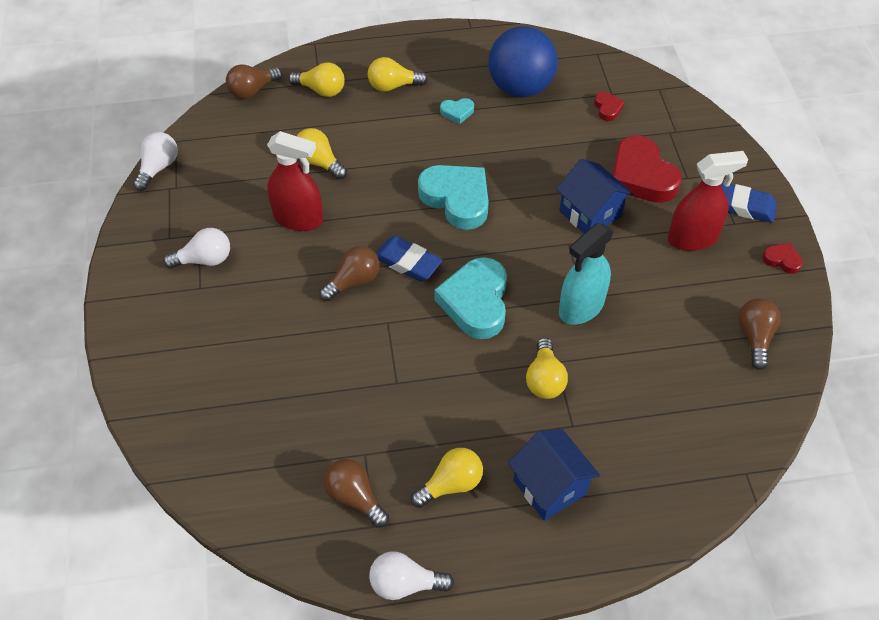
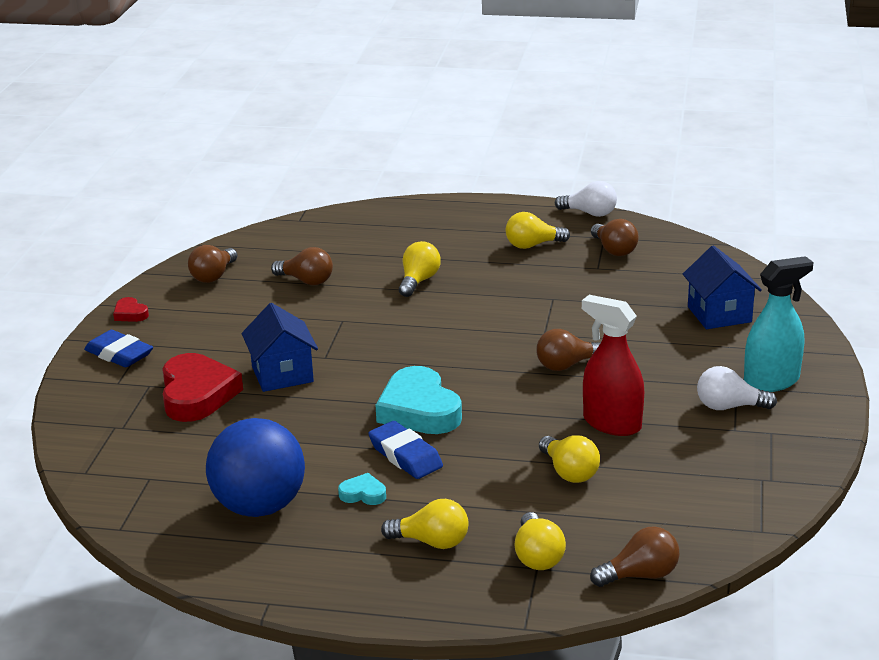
camera: 160 degrees left, 25 degrees down
(158, 168) = (785, 503): white light bulb -> none
(321, 90) = (537, 556): yellow light bulb -> yellow light bulb turned 135 degrees counterclockwise
(407, 262) = (503, 370): blue eraser -> blue eraser (405, 456)
(476, 302) = (449, 333): turquoise heart -> none
(550, 486) = (455, 234): blue house -> blue house (719, 314)
(581, 307) = (350, 314): turquoise spray bottle -> turquoise spray bottle (771, 381)
(607, 108) = (170, 463): red heart -> none
(657, 352) = (306, 281): none -> brown light bulb
(692, 238) = (197, 340): red spray bottle -> none

